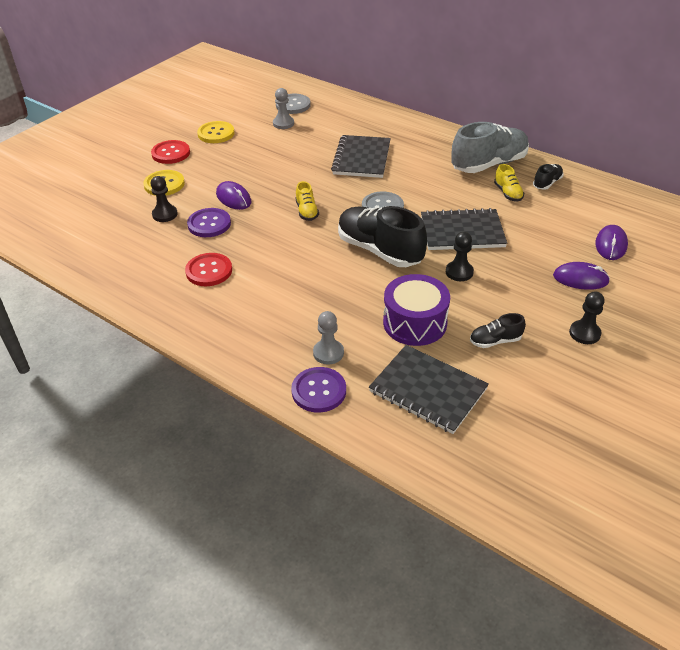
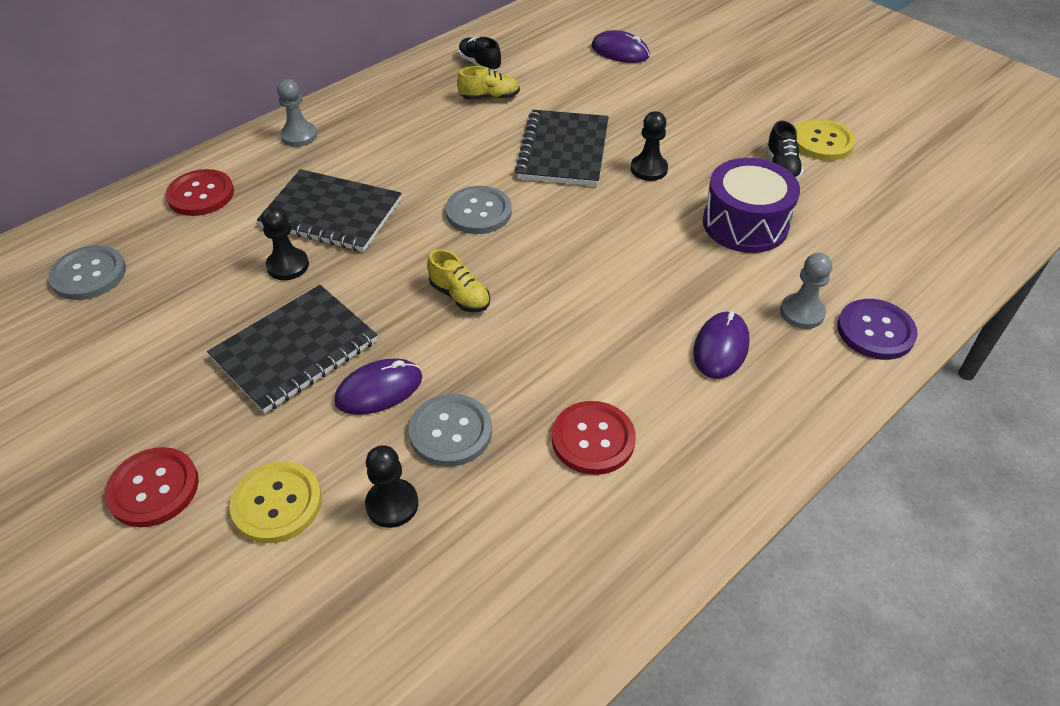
camera: 80 degrees left, 5 degrees up
(209, 224) = (450, 432): purple button -> grey button
(216, 133) = (120, 403): yellow button -> yellow button (822, 142)
(283, 123) = (151, 295): grey pawn -> grey pawn (299, 136)
(307, 211) = (460, 296): yellow shoe -> yellow shoe turned 45 degrees clockwise
(362, 117) = (201, 195): none -> red button
(379, 250) = (585, 231): black shoe -> none
(428, 390) = (867, 234): black notebook -> black notebook (295, 350)
(489, 164) = (413, 98): grey shoe -> none
(580, 279) = (677, 85): purple mouse -> purple mouse (720, 348)
(584, 333) = (770, 104): black pawn -> black pawn (288, 265)

